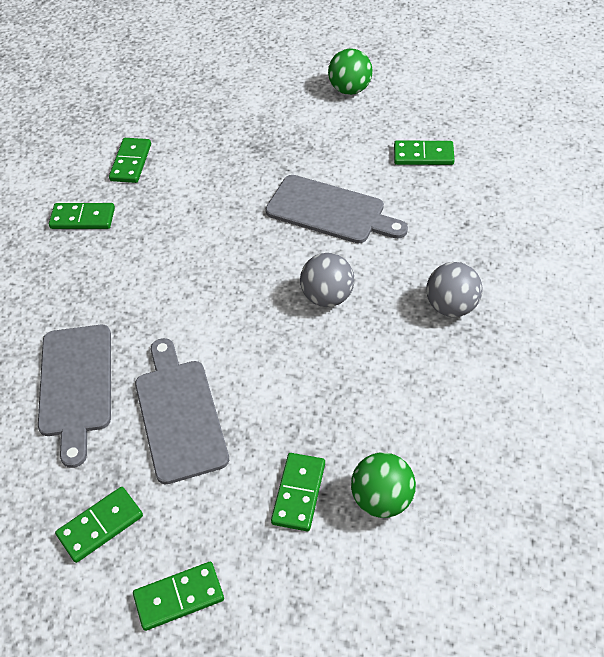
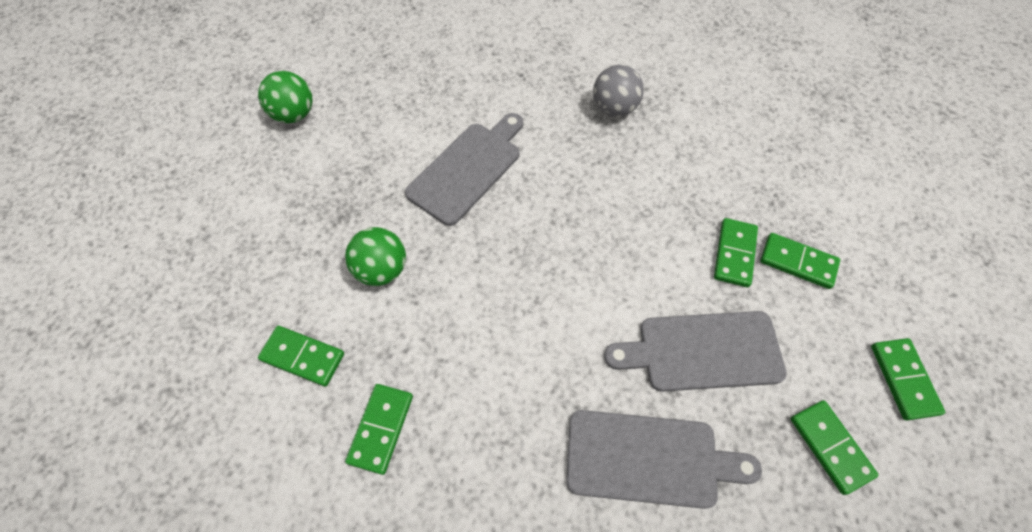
camera: 80 degrees left, 10 degrees up
(327, 297) = (580, 195): grey ball -> none
(382, 499) = (805, 203): green ball -> green ball (382, 269)
(423, 155) = (422, 81): green domino -> green domino (734, 254)

